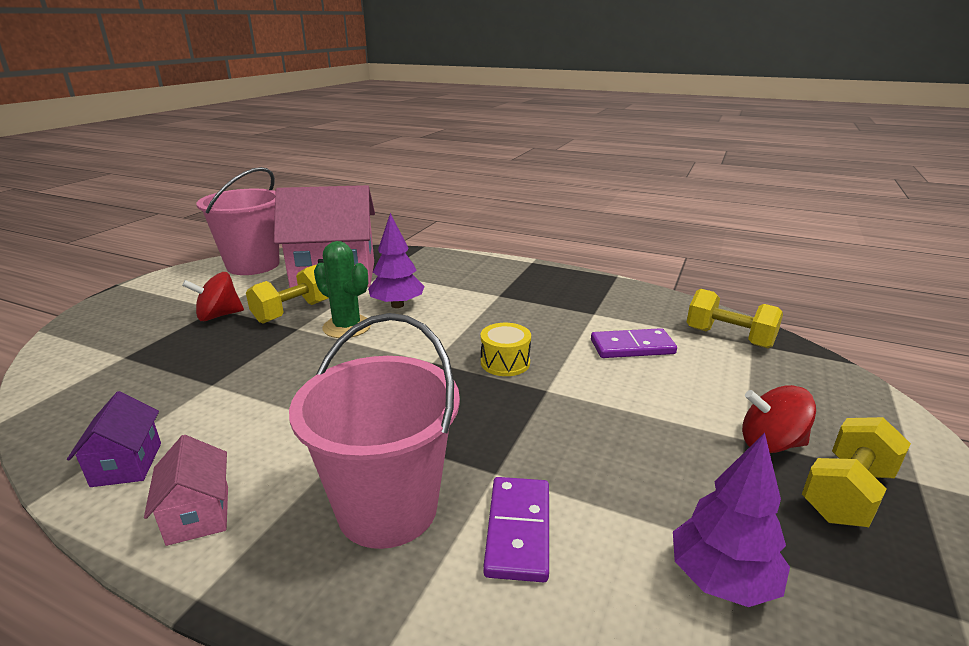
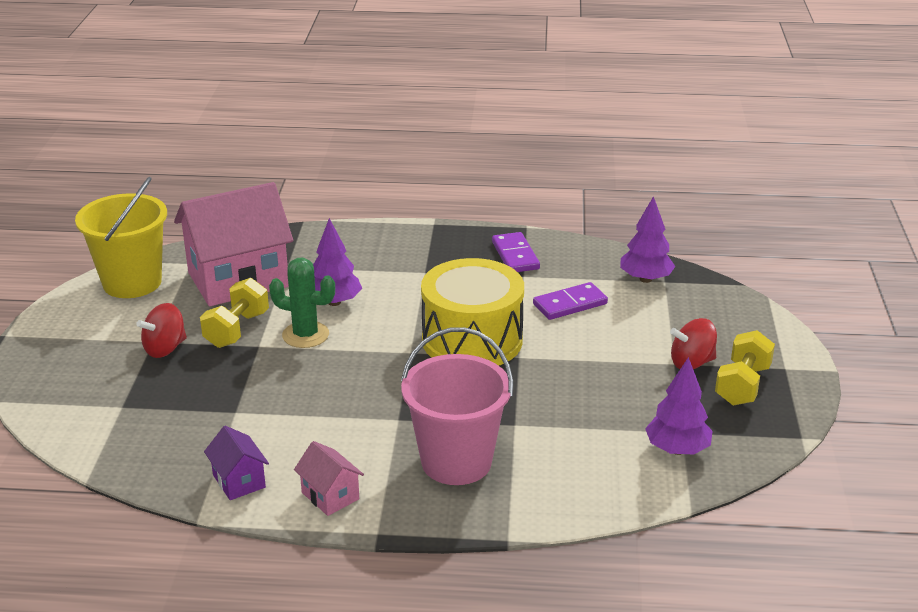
camera: 20 degrees left, 5 degrees up
(253, 265) = (132, 282): pink bucket -> yellow bucket
(505, 362) = (472, 340): yellow drum -> yellow drum, size x2.29
(518, 530) = (549, 453): purple domino -> purple domino (515, 255)
(729, 337) = (645, 279): yellow dumbbell -> purple tree

